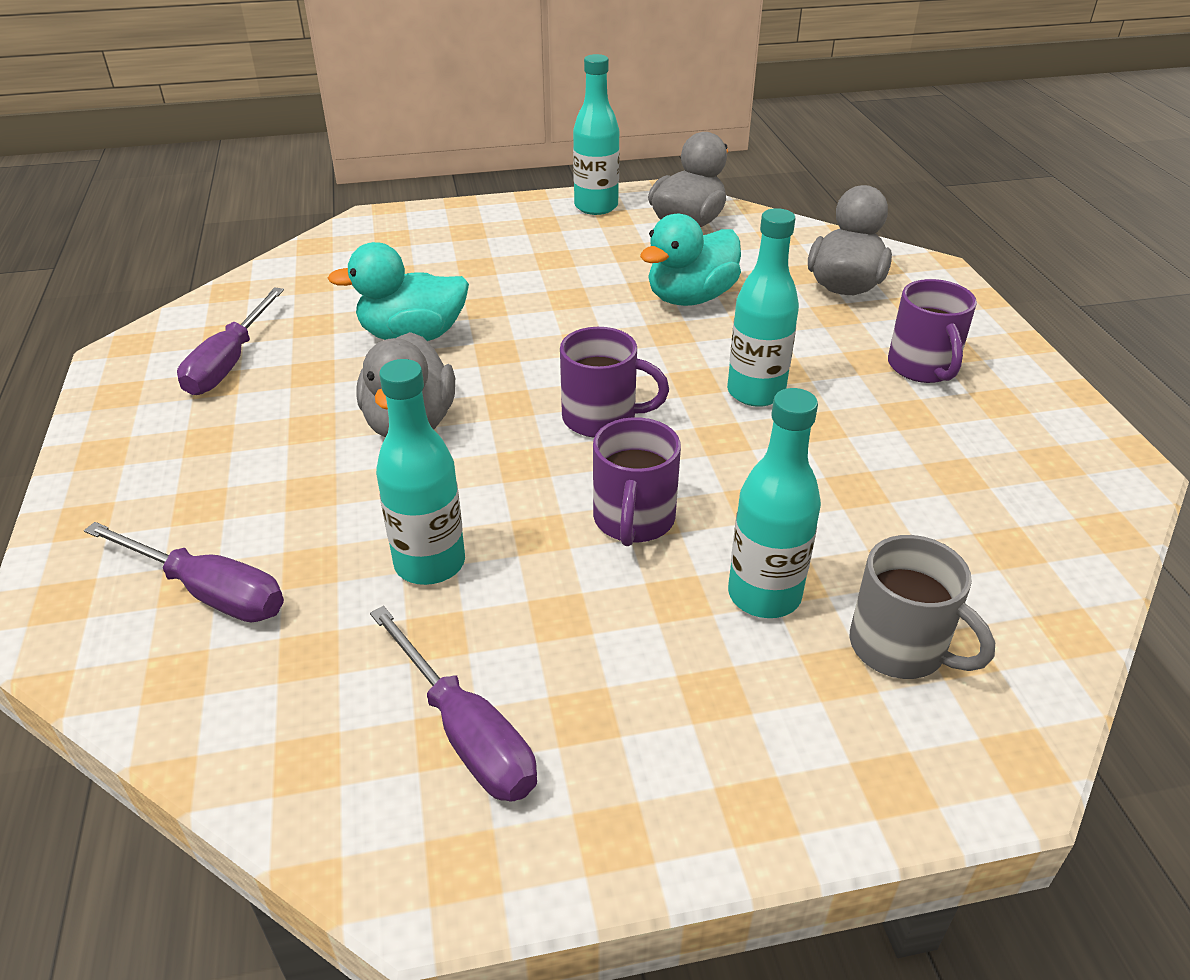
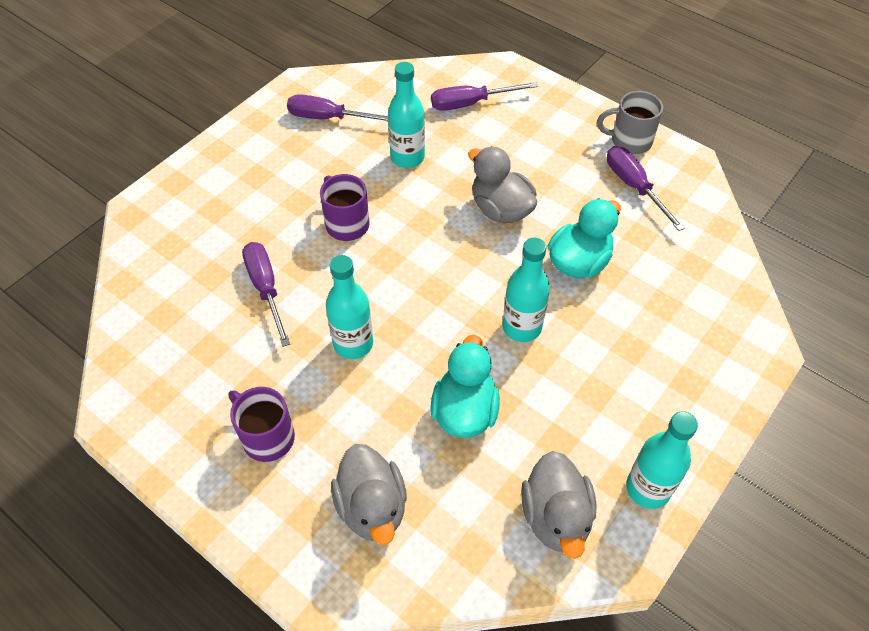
camera: 140 degrees right, 15 degrees up
(602, 418) = (416, 271): purple mug -> none
(764, 595) = (263, 223): turquoise bottle -> turquoise bottle (522, 327)
(827, 501) = (266, 289): none -> purple screwdriver
(900, 648) = (194, 232): grey mug -> grey mug (629, 141)

